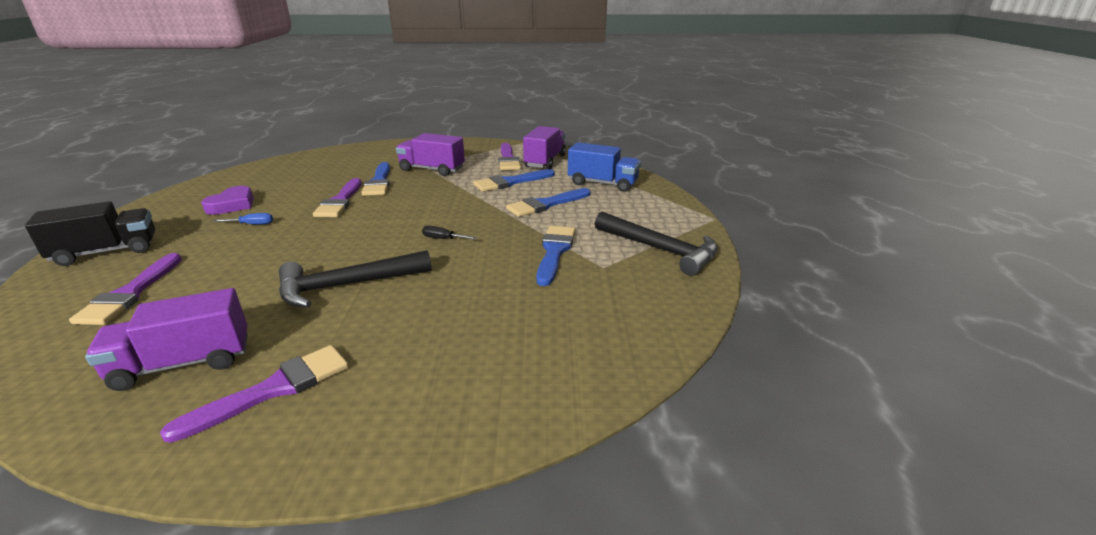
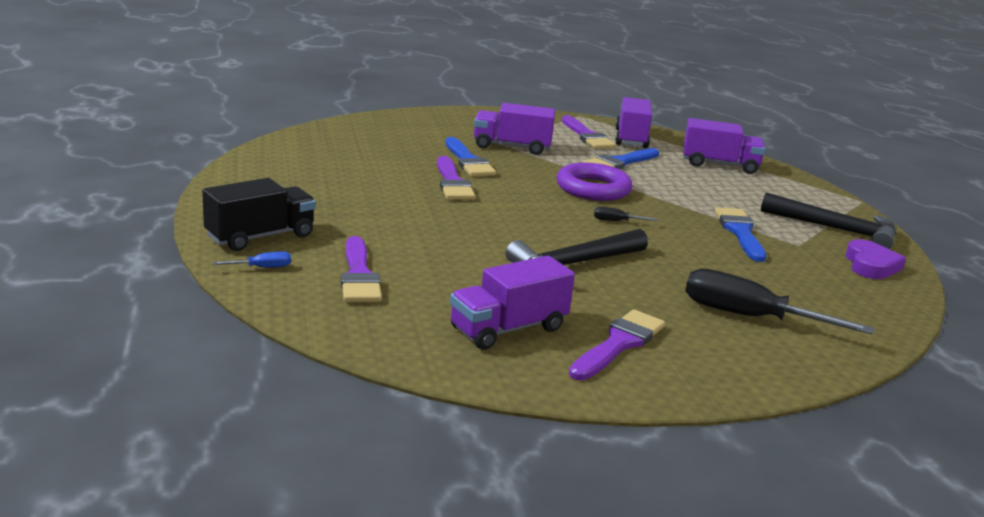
camera: 15 degrees left, 5 degrees down
(232, 205) = (328, 186): purple heart -> purple heart (870, 265)
(251, 224) = (385, 207): blue screwdriver -> blue screwdriver (262, 268)
(458, 206) = (593, 189): none -> purple ring
(461, 358) = (750, 317): none -> black screwdriver
(546, 204) = (683, 187): blue brush -> none
(602, 183) = (719, 165): blue truck -> purple truck

